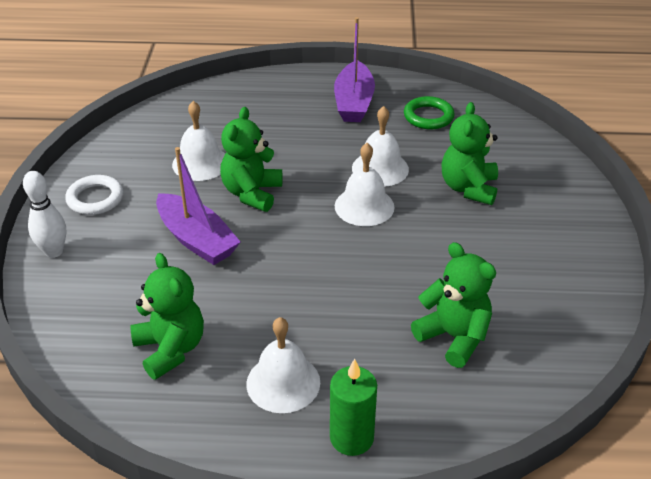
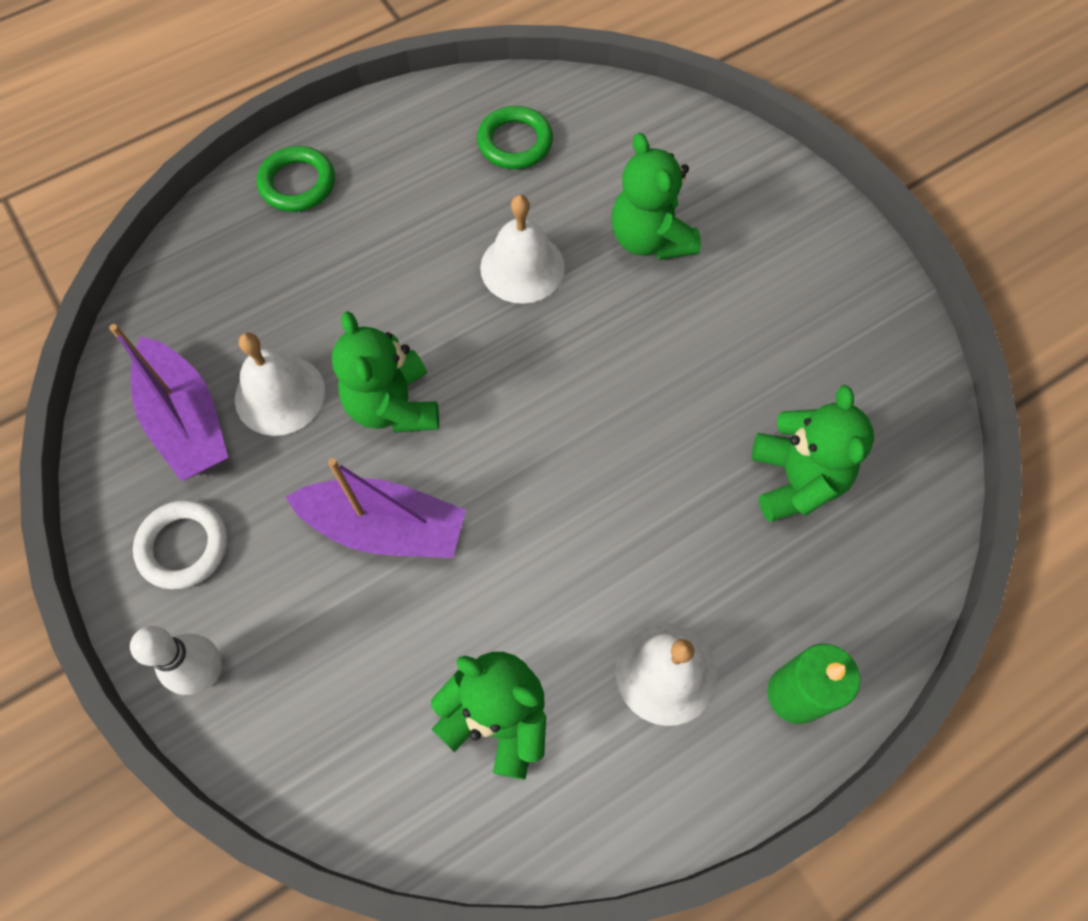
camera: 35 degrees left, 25 degrees up
(294, 87) = (297, 183): none -> green ring
(354, 102) = (400, 168): purple boat -> purple boat (186, 421)
(364, 206) = (550, 342): white bell -> none
(454, 337) = (796, 480): green teddy bear -> green teddy bear turned 75 degrees clockwise

